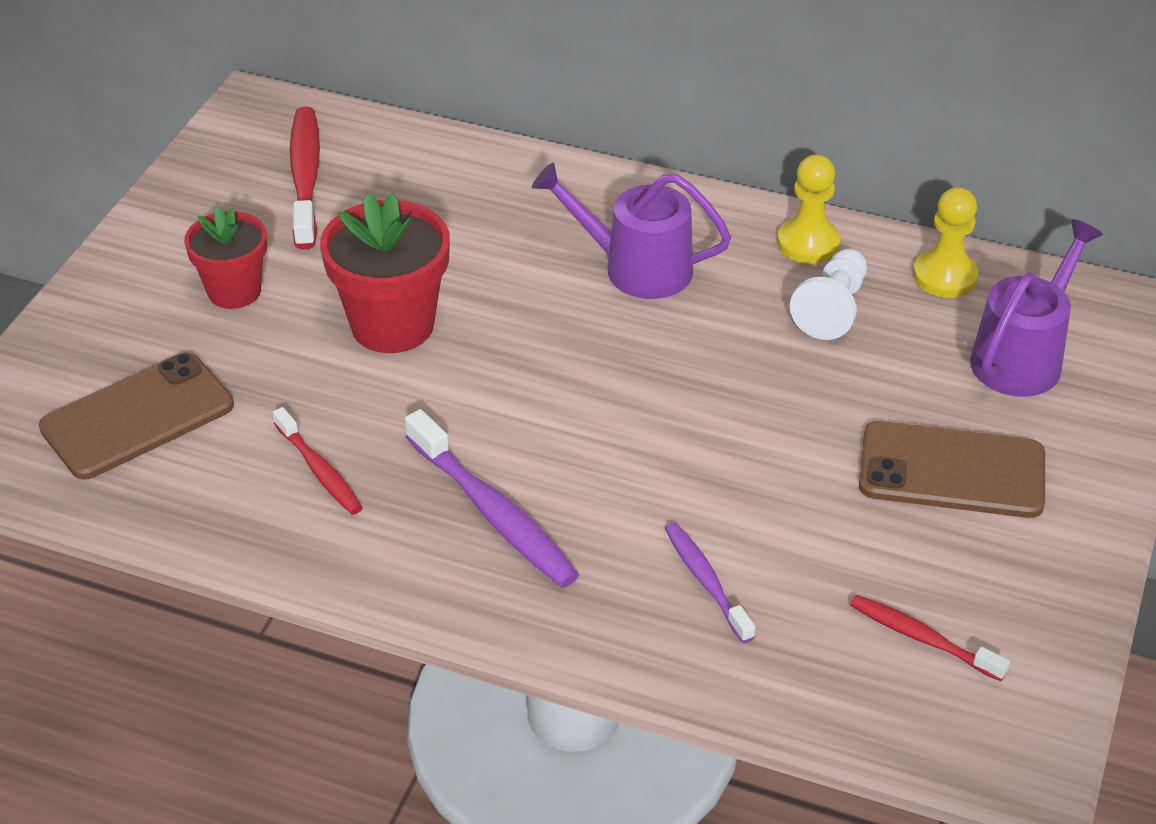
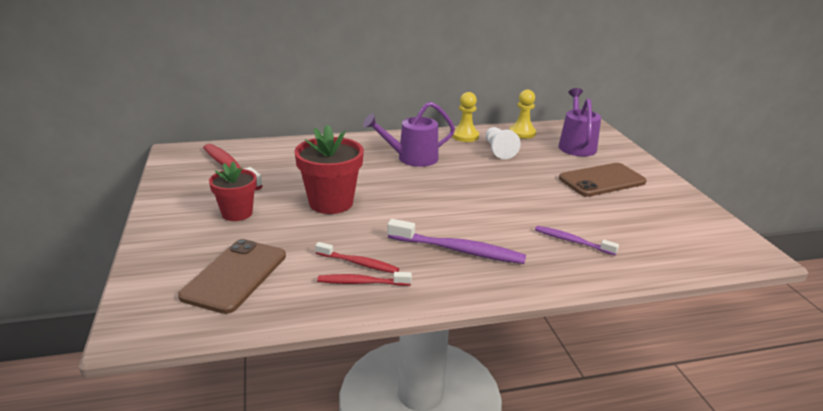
camera: 35 degrees left, 15 degrees down
(922, 638) = (667, 230): red toothbrush -> red toothbrush (361, 282)

